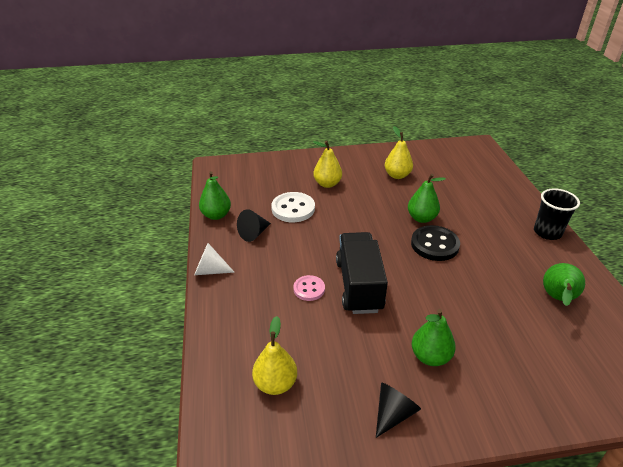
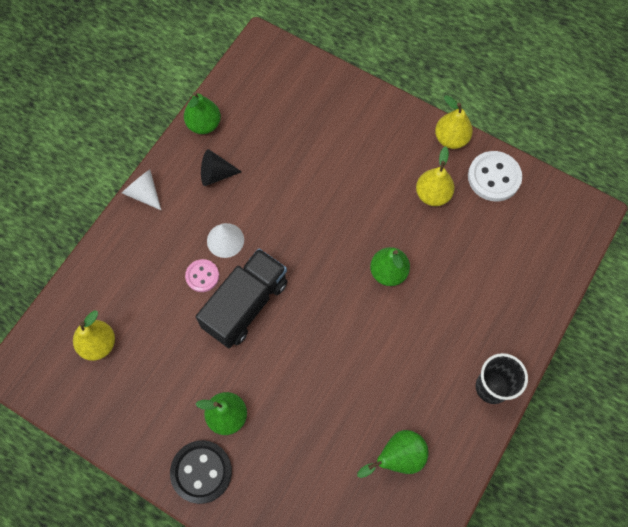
camera: 40 degrees right, 30 degrees up
(293, 209) = (279, 167): white button -> white button (494, 177)
(301, 261) = (225, 240): none -> white cone
(327, 184) = (346, 155): yellow pear -> yellow pear (451, 139)
(393, 413) = (152, 435): black cone -> none
(434, 245) = (362, 314): black button -> black button (201, 472)

